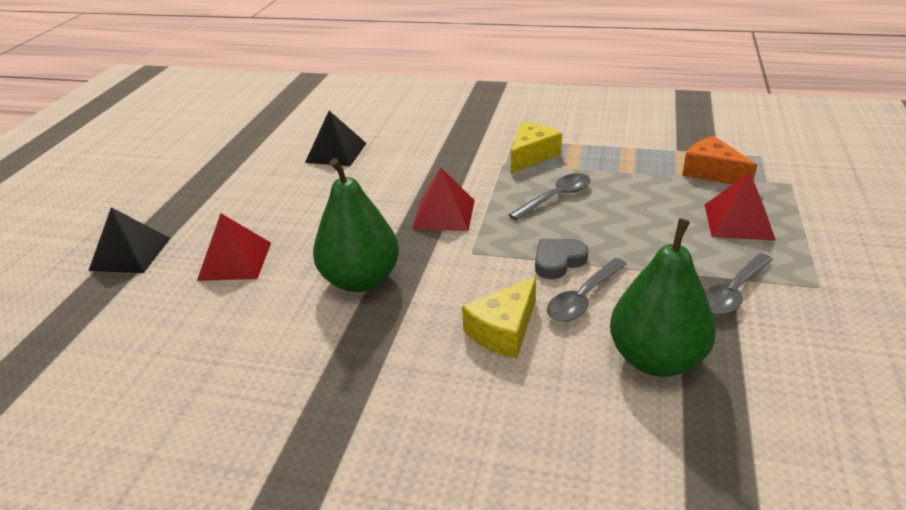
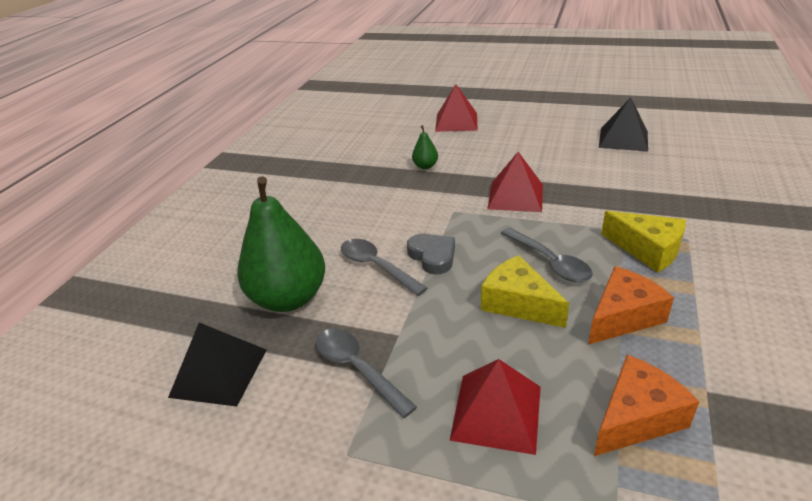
camera: 95 degrees right, 0 degrees up
(130, 254) = (469, 91): black pyramid -> black pyramid (219, 372)
(361, 280) = (425, 166): green pear -> green pear, size x0.42
(503, 330) = (350, 225): yellow cheese -> yellow cheese (518, 303)
(617, 170) = (623, 317): none -> orange cheese

